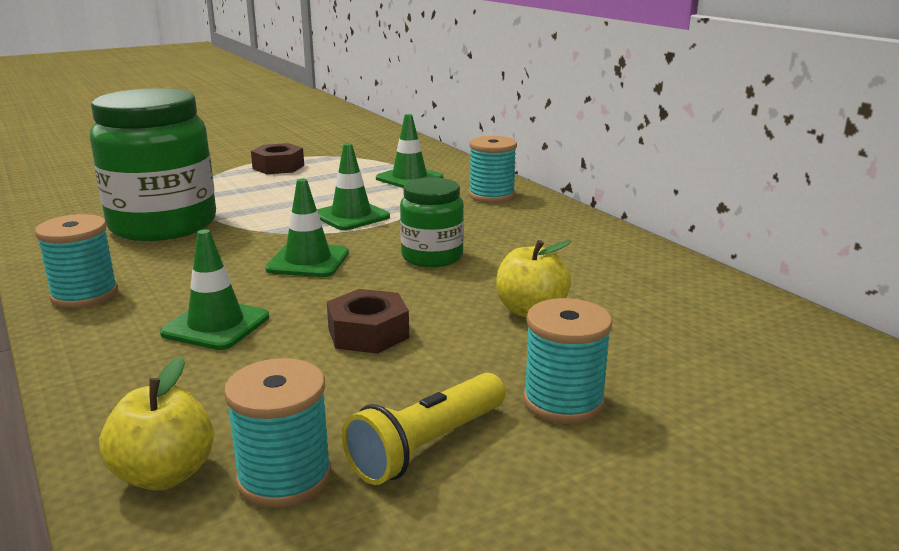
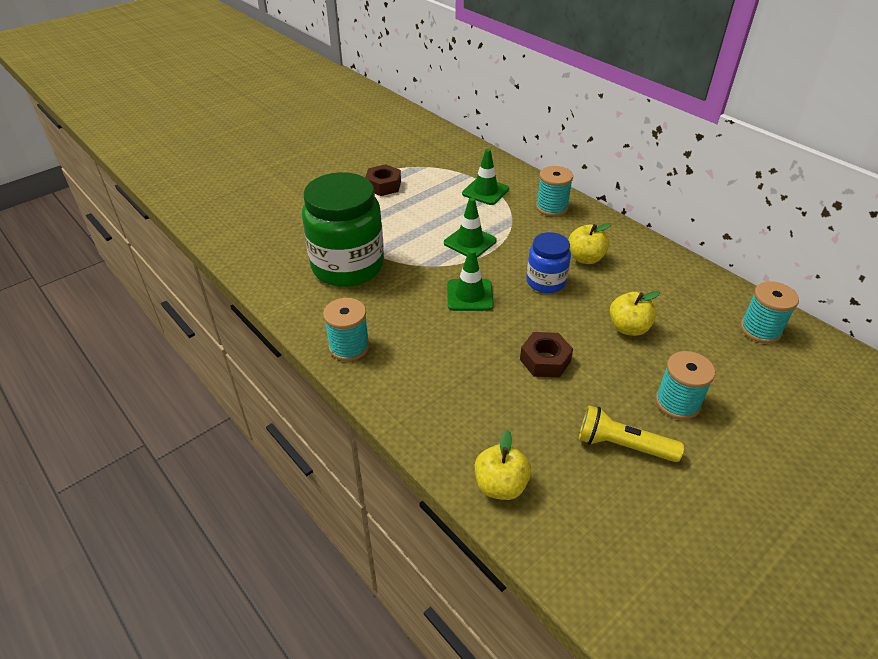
camera: 10 degrees left, 20 degrees up
(216, 325) = (451, 365): green traffic cone -> none
(284, 478) = (563, 478): turquoise spool -> turquoise spool (760, 330)
(427, 446) = (623, 445): yellow flashlight -> yellow flashlight turned 75 degrees clockwise
(432, 257) = (545, 281): green jar -> blue jar
(509, 240) = (585, 258): none -> yellow apple

